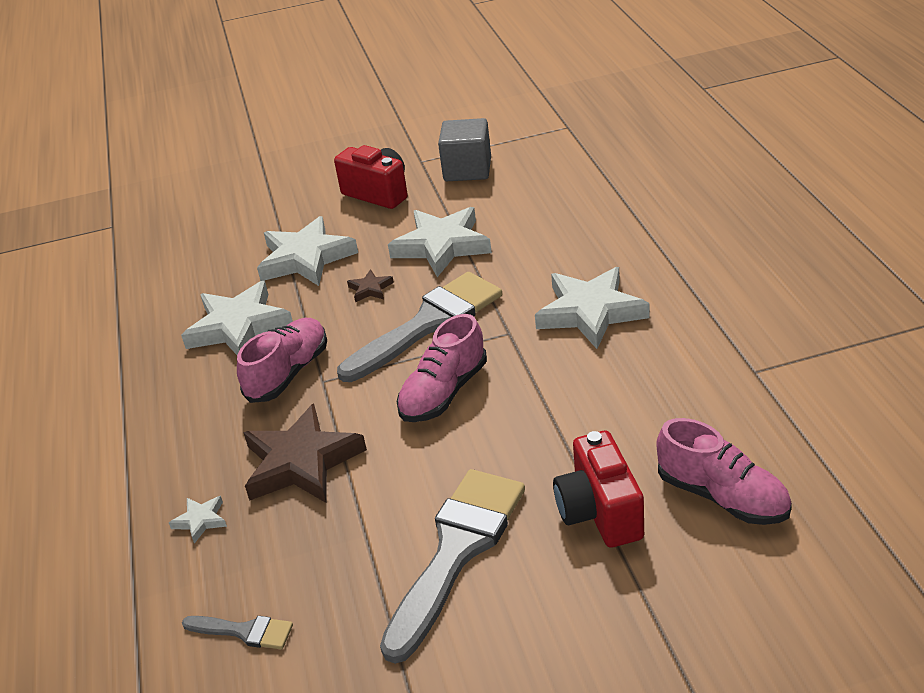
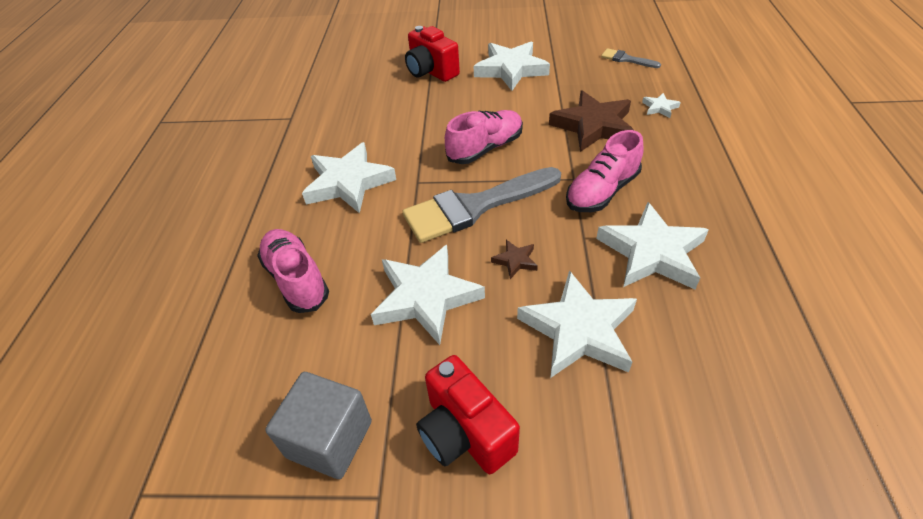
camera: 165 degrees left, 10 degrees up
(456, 552) = (511, 69): grey brush -> white star
(600, 512) = (431, 72): red camera -> red camera turned 135 degrees clockwise
(722, 497) = (369, 67): pink shoe -> pink shoe (296, 279)

